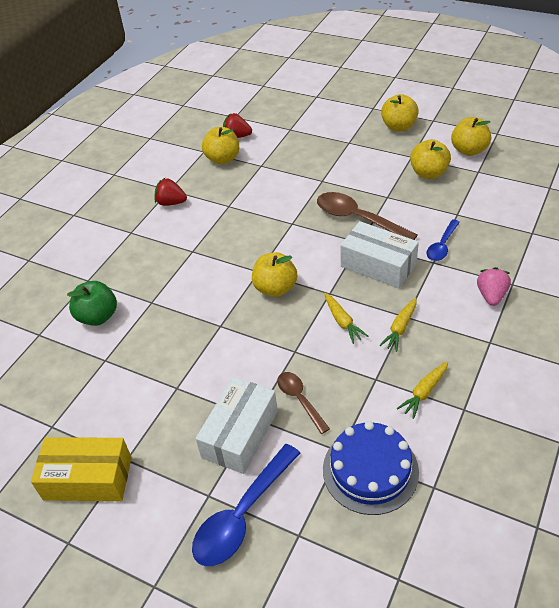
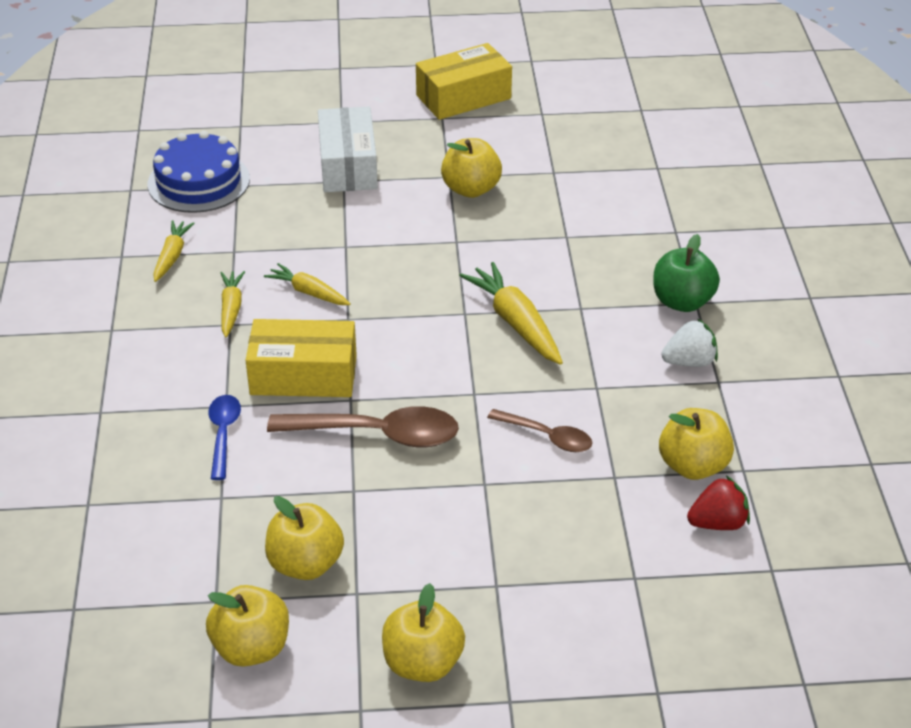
camera: 145 degrees right, 5 degrees down
(98, 316) = (612, 203): green apple -> green apple (682, 302)
(171, 203) = (689, 362): red strawberry -> white strawberry
(235, 255) = (515, 323): none -> yellow carrot
(242, 515) = (299, 120): blue spoon -> none
(275, 288) = (424, 301): yellow apple -> yellow apple (471, 189)
(300, 400) = (307, 208): brown spoon -> brown spoon (547, 436)
(378, 265) = (303, 375): white box -> yellow box
(491, 295) = (126, 385): pink strawberry -> none

